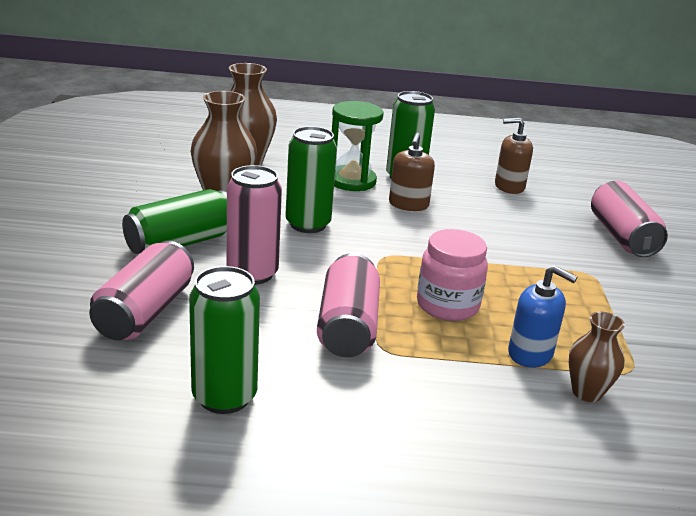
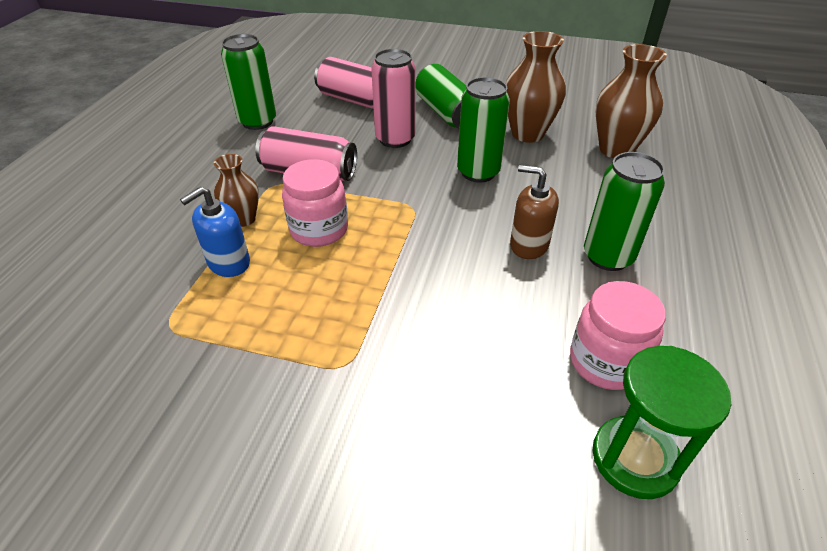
camera: 105 degrees right, 15 degrees up
(351, 181) = (585, 212): green hourglass -> green hourglass (635, 459)
(509, 186) = (605, 362): brown soap dispenser -> pink jar
(586, 392) = (162, 282): brown vase -> brown vase (243, 219)
(622, 237) = (441, 454): pink can -> none

